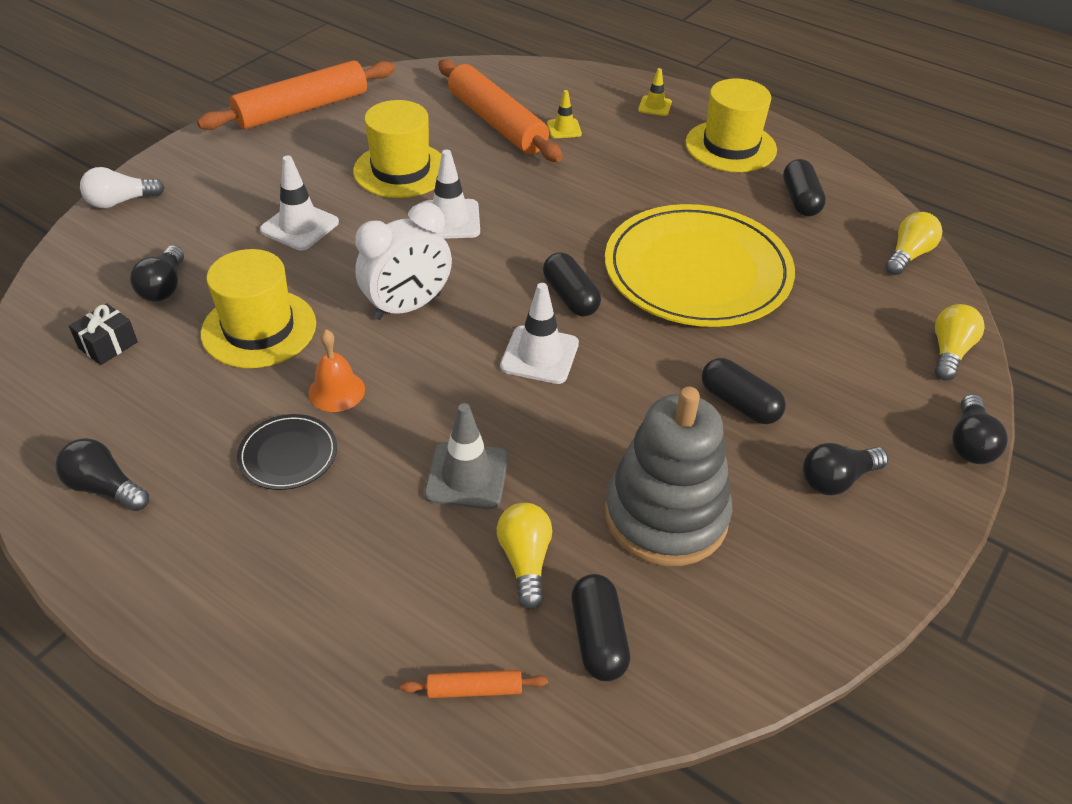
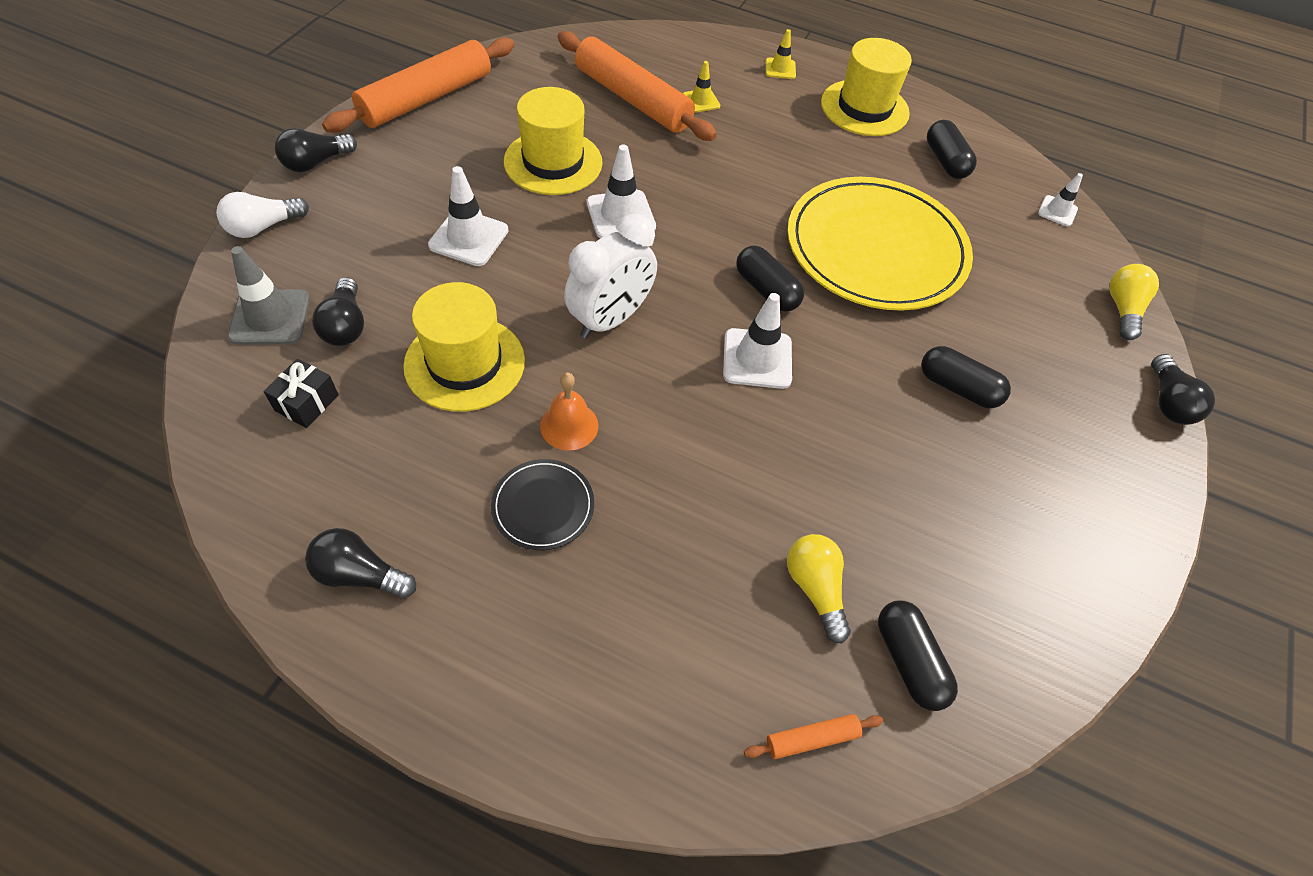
camera: 15 degrees left, 10 degrees up
(467, 476) = (729, 504): grey traffic cone -> grey traffic cone (270, 317)
(666, 516) = (929, 518): grey stacking toy -> none
(837, 480) = (1067, 457): black light bulb -> black light bulb (316, 163)
(908, 255) = (1057, 211): yellow light bulb -> white traffic cone

